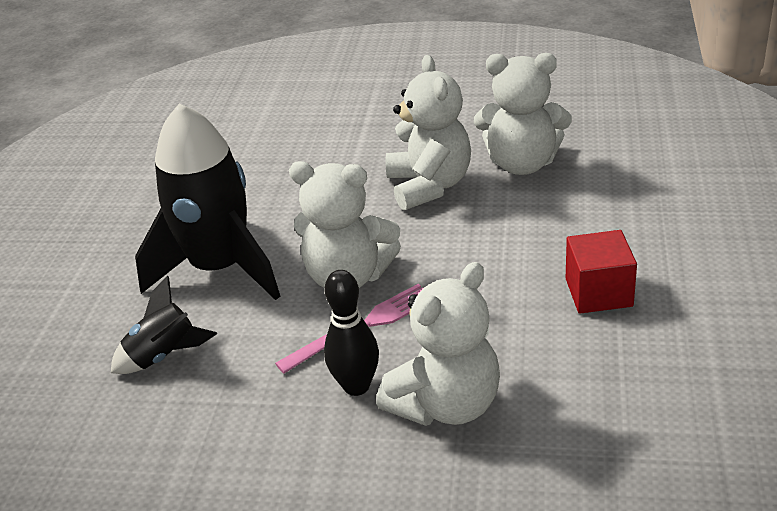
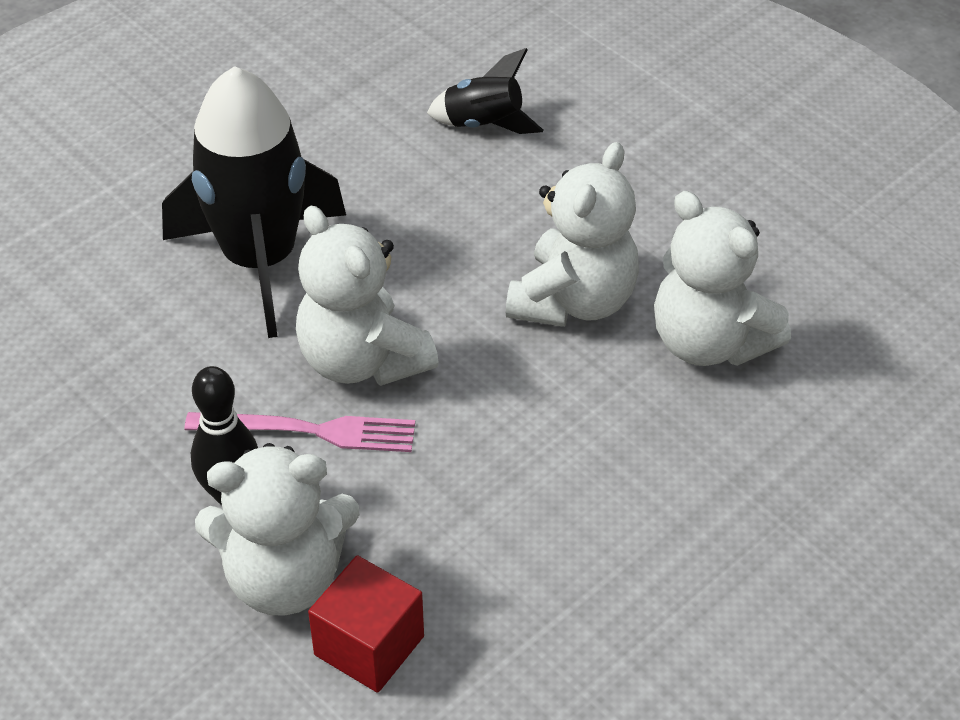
camera: 35 degrees right, 10 degrees up
(163, 355) = (111, 328): black rocket -> black rocket (484, 124)
(598, 292) = (579, 570): red cube -> red cube (369, 645)

